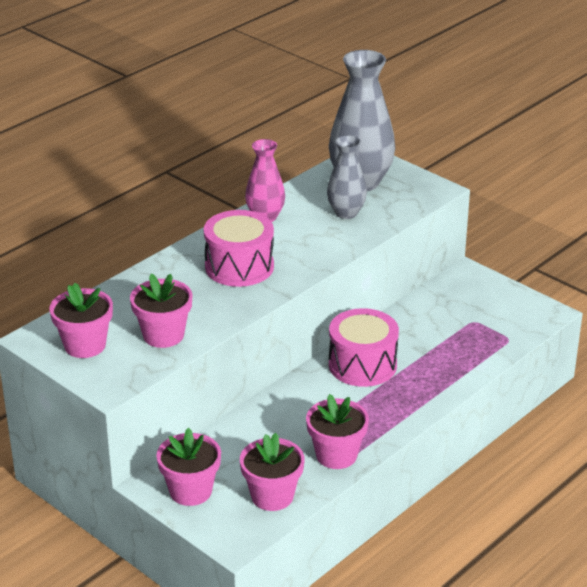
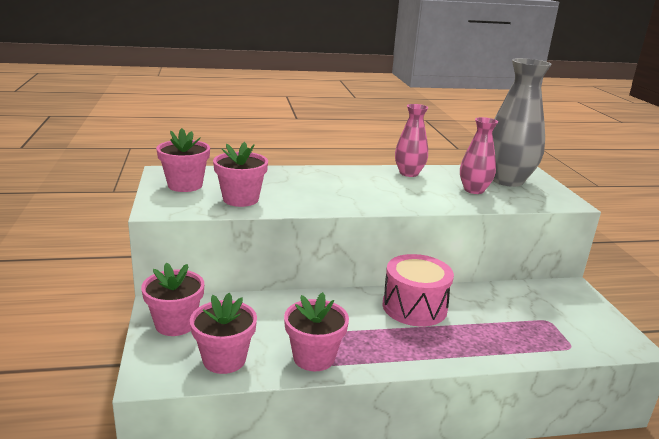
camera: 35 degrees right, 10 degrees down
(239, 266) = (351, 188): pink drum -> none
(346, 213) = (474, 190): grey vase -> pink vase

